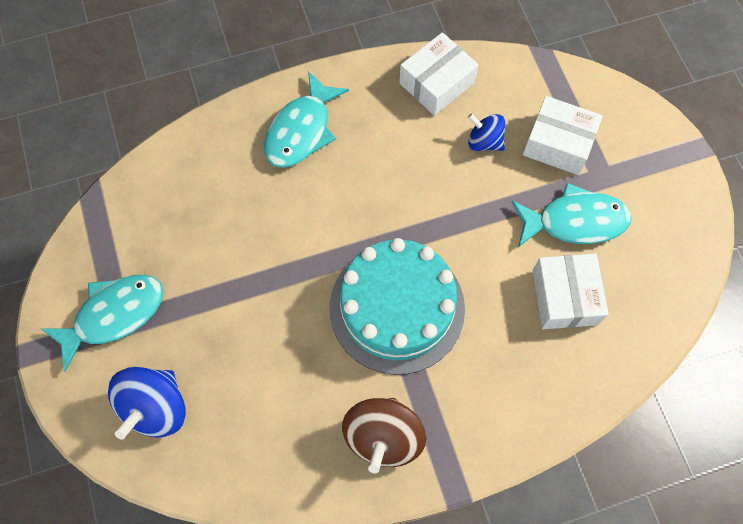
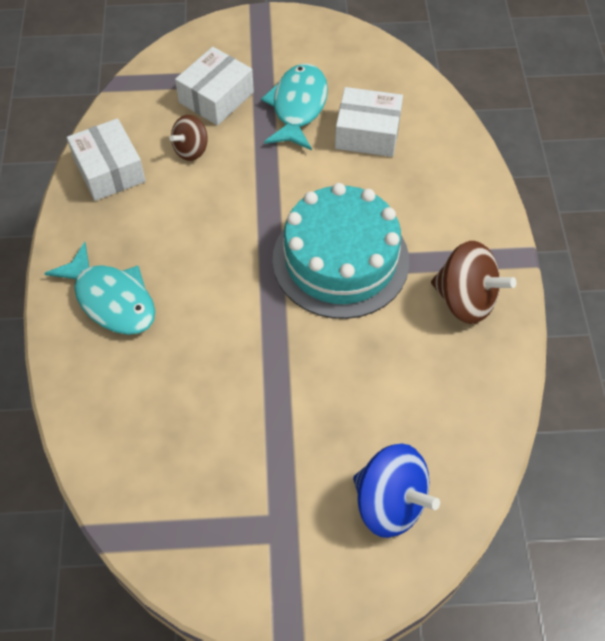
camera: 75 degrees left, 10 degrees down
(114, 315) = (269, 532): turquoise fish -> none
(484, 142) = (191, 150): blue spinning top -> brown spinning top

